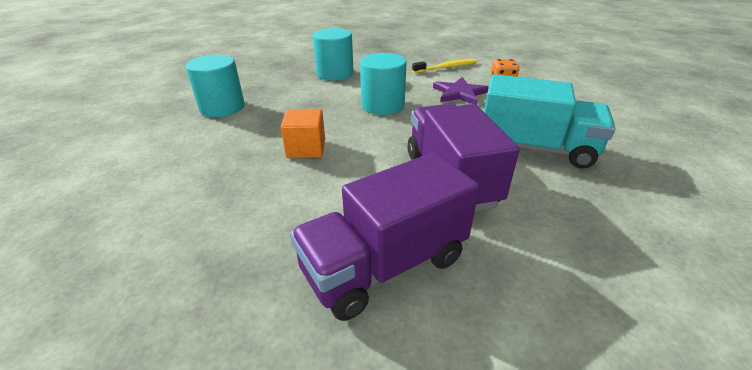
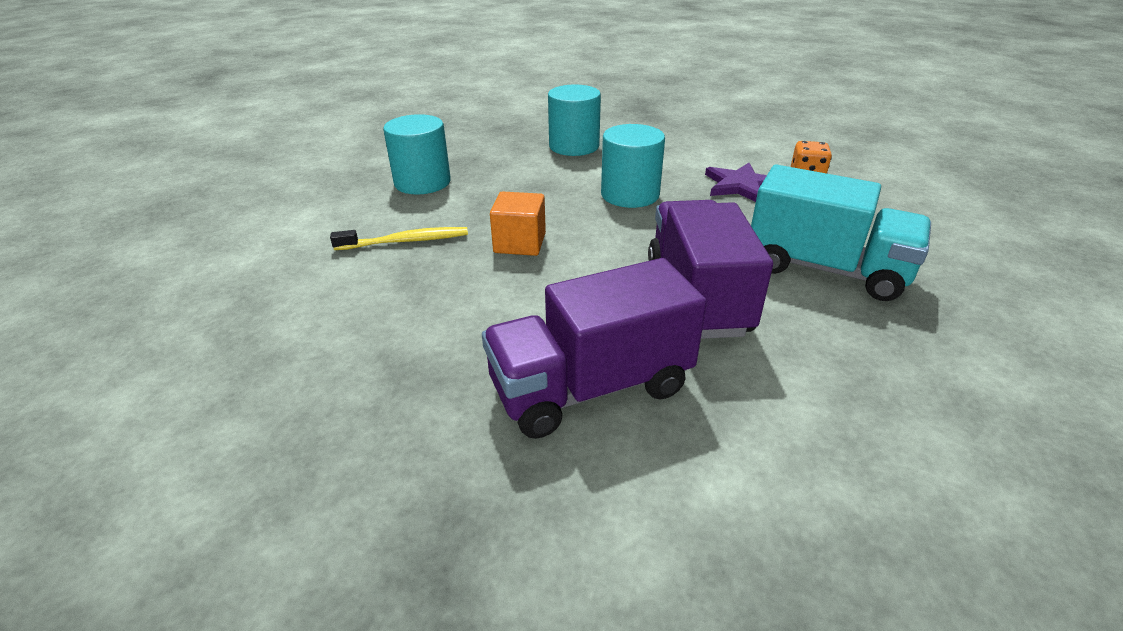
camera: 10 degrees right, 0 degrees up
(446, 67) = (732, 147): yellow toothbrush -> yellow toothbrush (405, 241)

